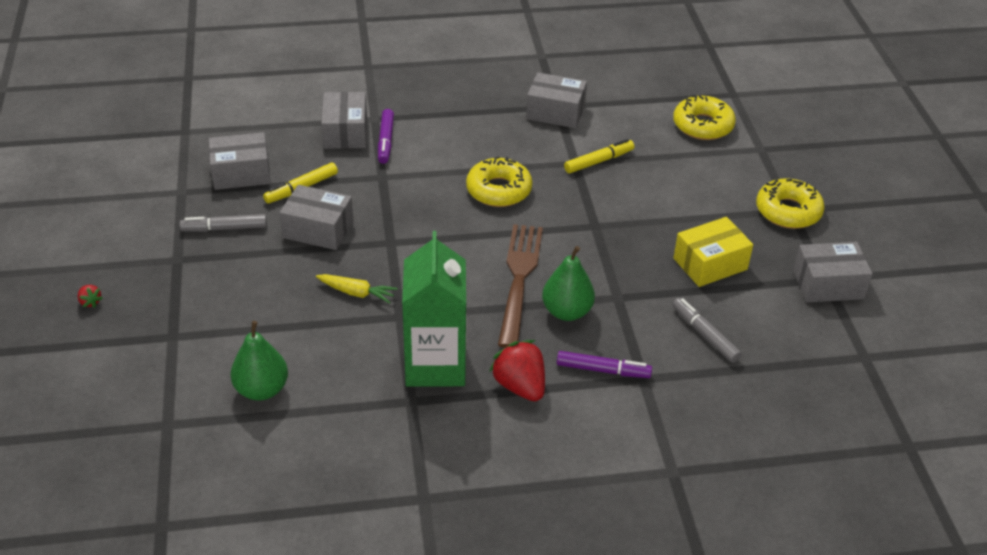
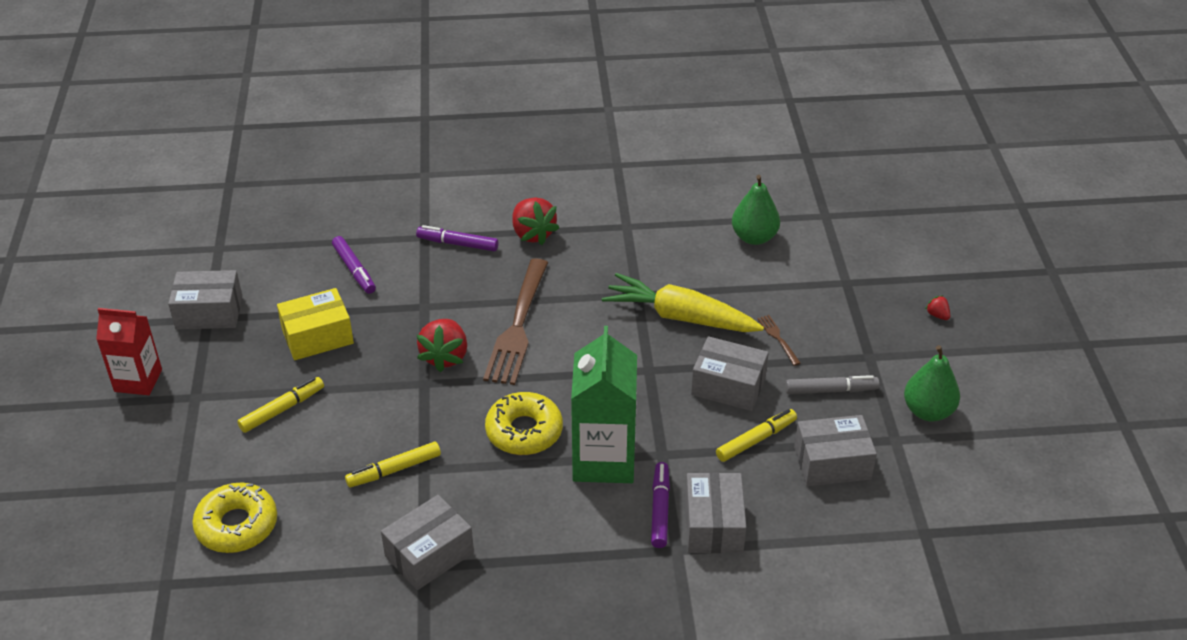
camera: 175 degrees left, 0 degrees up
(262, 274) = (778, 338): none -> brown fork
(357, 293) = (680, 317): yellow carrot -> yellow carrot, size x1.97
(435, 364) = (605, 252): green carton -> green carton (604, 460)
(555, 112) = (429, 554): grey box -> grey box turned 60 degrees counterclockwise
(567, 312) = (477, 293): green pear -> green pear (928, 411)
(582, 248) = (445, 357): none -> red strawberry
(705, 335) = (354, 270): grey marker -> purple marker
(710, 202) = (282, 409): none -> yellow marker
(788, 211) = (200, 395): yellow donut -> none
(850, 221) = (138, 380): none -> red carton

